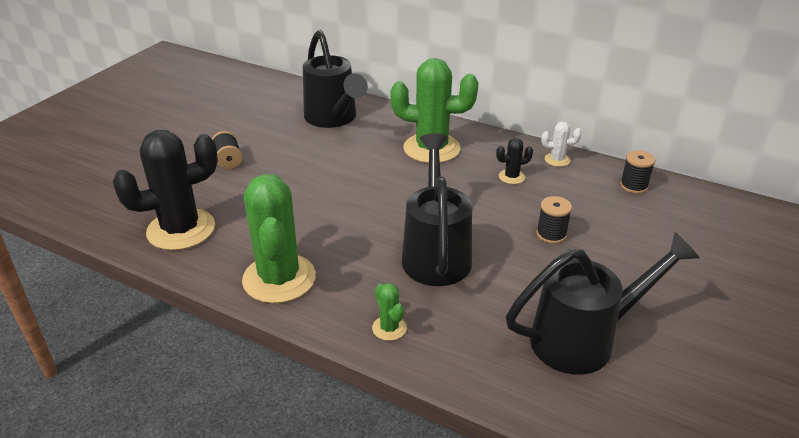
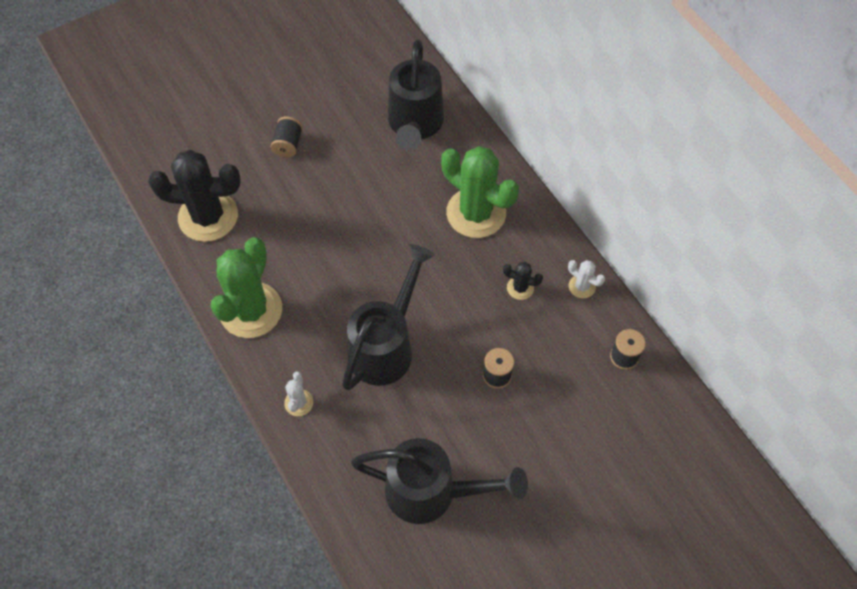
camera: 30 degrees right, 25 degrees up
(389, 328) = (299, 403): green cactus -> white cactus

